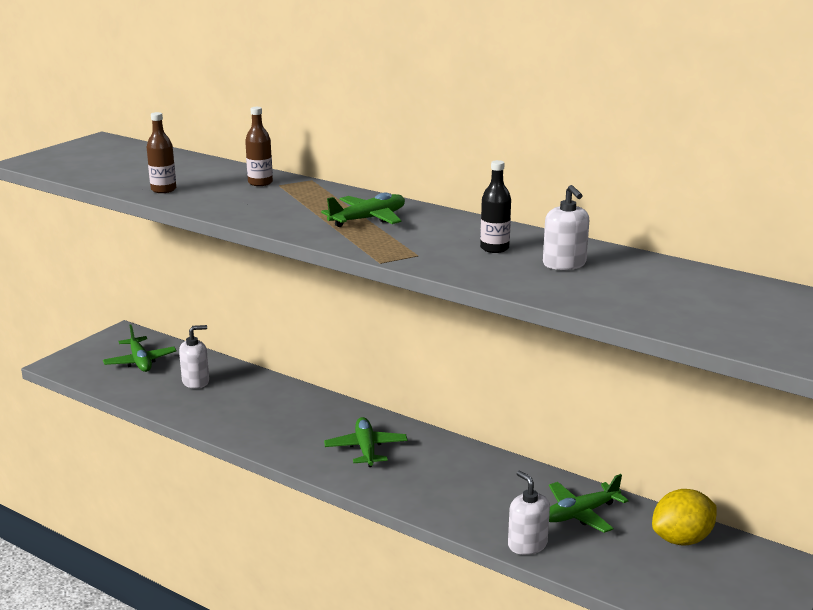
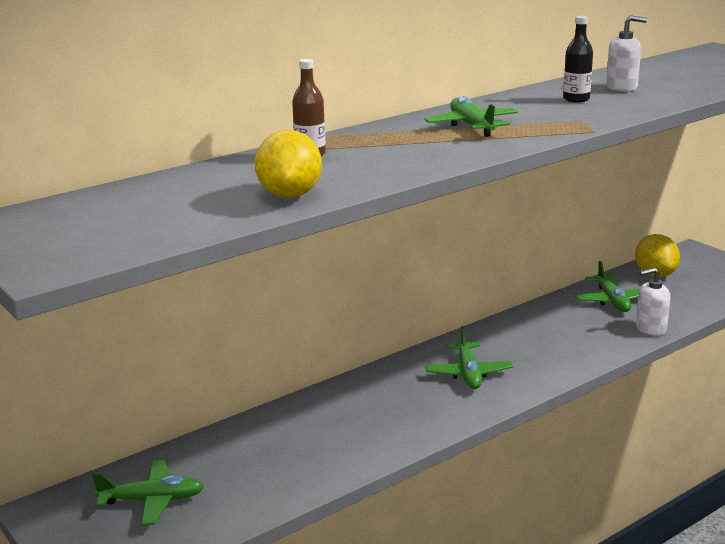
camera: 70 degrees left, 0 degrees up
(163, 190) = (290, 195): brown bottle -> yellow lemon
(196, 381) = (247, 460): white soap dispenser -> none
(366, 449) = (468, 373): green plane -> green plane turned 105 degrees counterclockwise

